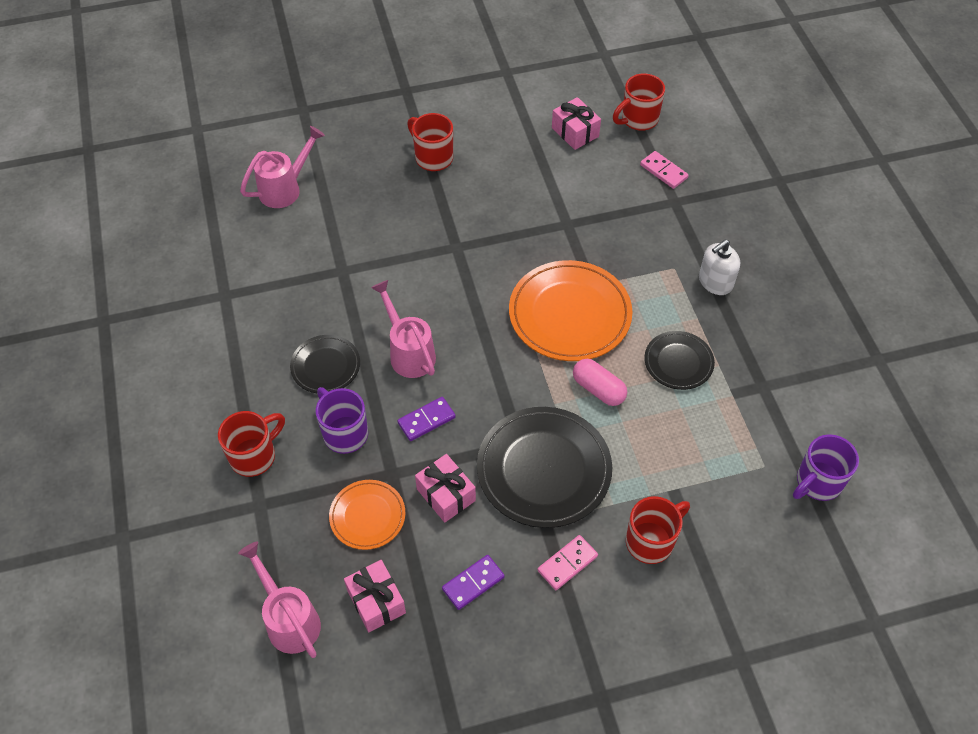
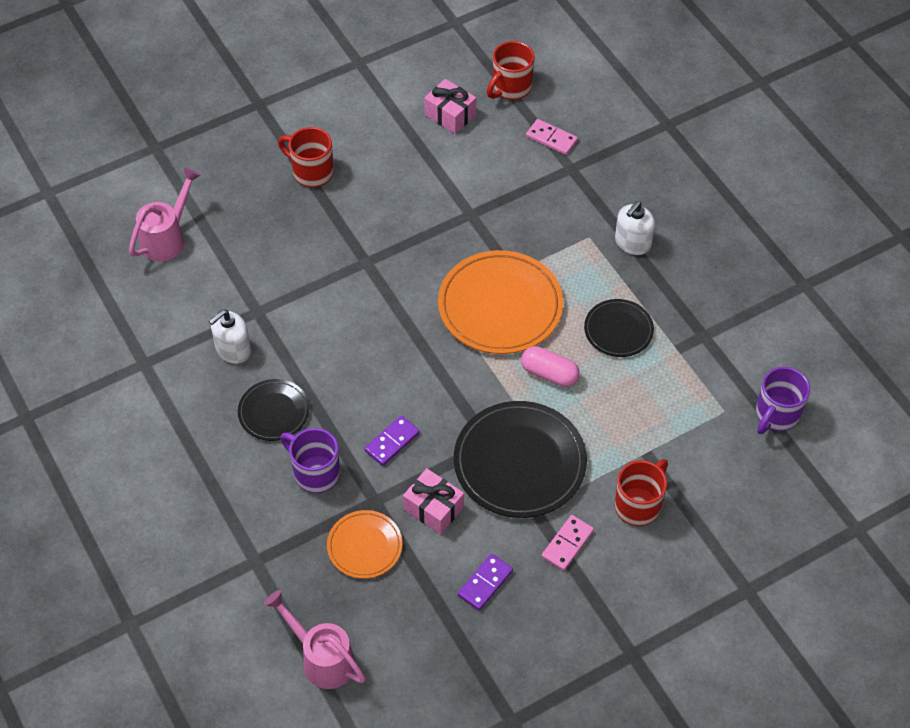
camera: 15 degrees left, 0 degrees up
(254, 456) = (233, 516): red mug -> none
(308, 300) = (233, 349): none -> white soap dispenser
(376, 601) = (399, 622): pink gift -> none
(409, 352) = (353, 379): pink watering can -> none

